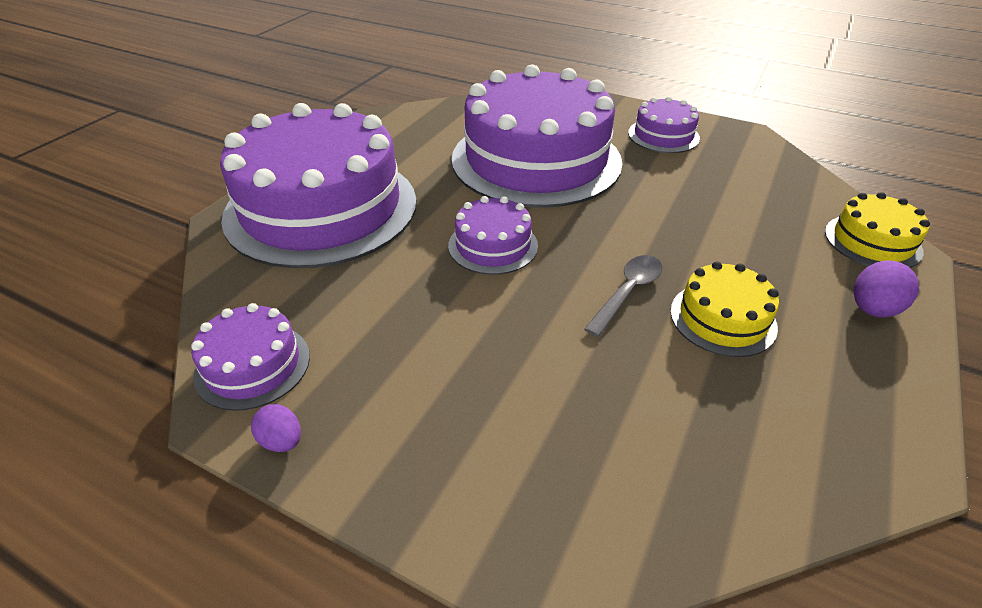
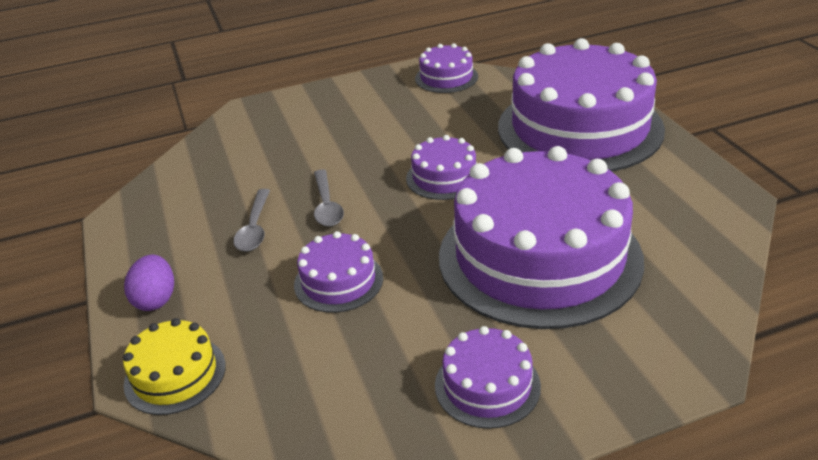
camera: 135 degrees right, 5 degrees down
(281, 441) = (389, 75): purple egg -> none
(689, 226) = (338, 281): none -> purple cake
(722, 318) = (255, 228): yellow cake -> grey spoon

